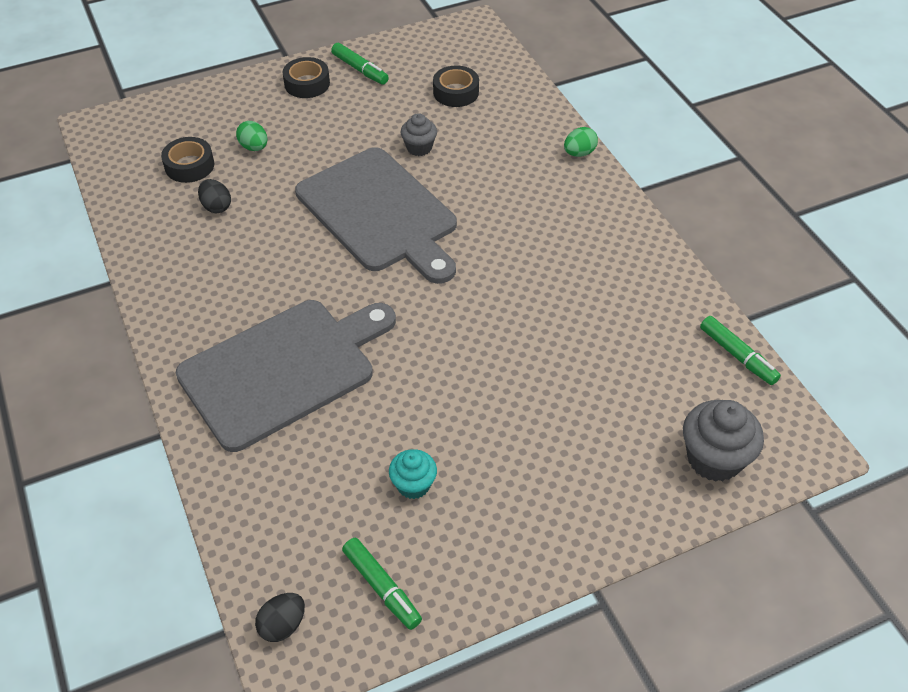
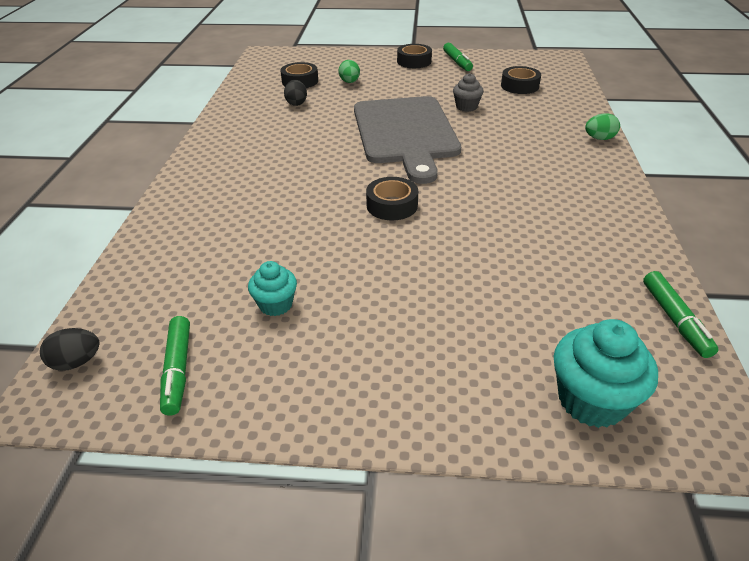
camera: 30 degrees right, 10 degrees down
(283, 370) = (251, 197): grey cutting board -> none
(436, 323) = (392, 205): none -> black tape
(714, 458) = (591, 400): grey cupcake -> turquoise cupcake

